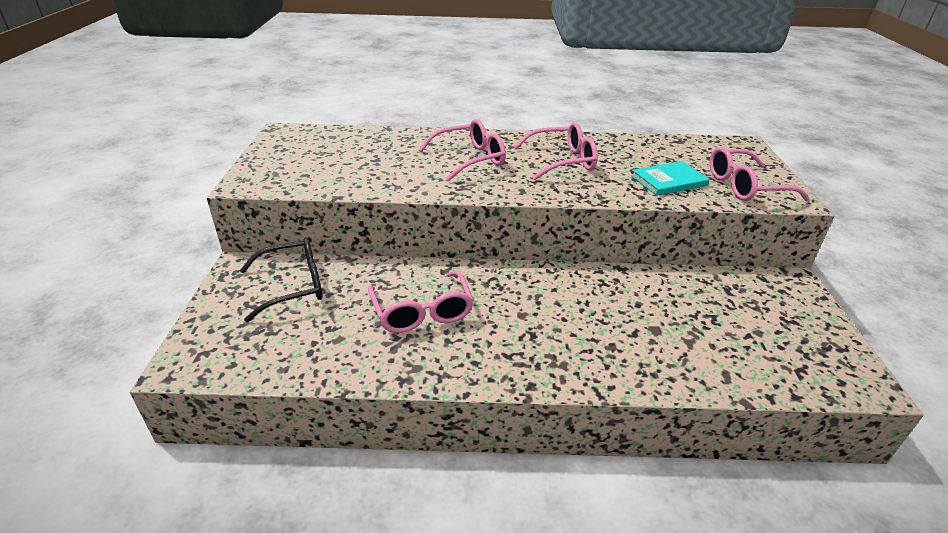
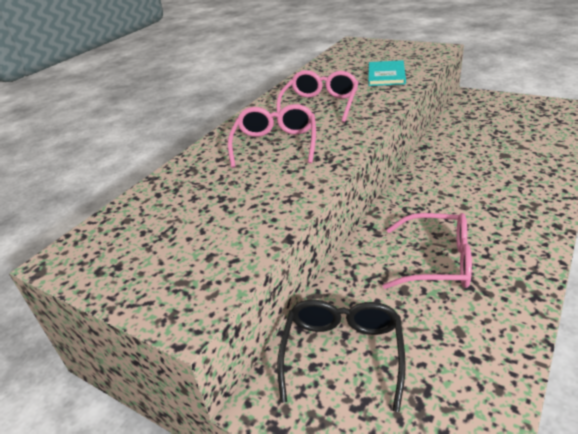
camera: 55 degrees left, 0 degrees up
(745, 186) = (412, 56): pink glasses -> none

